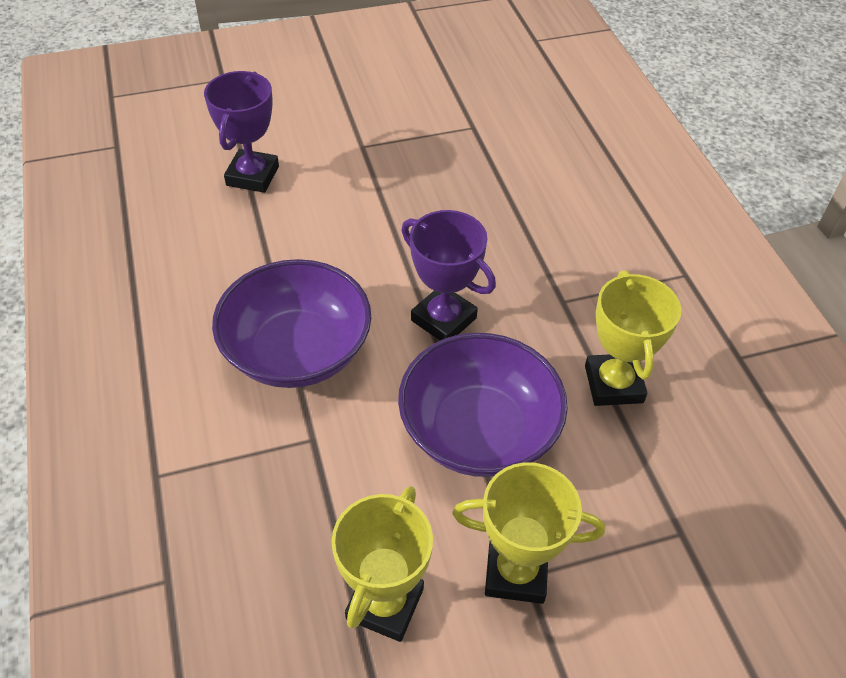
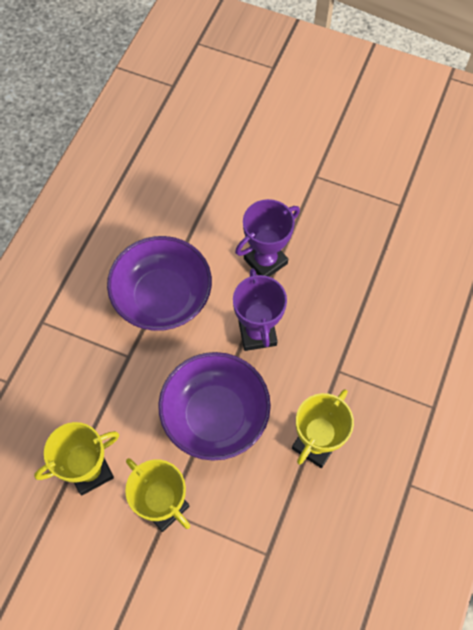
camera: 40 degrees right, 15 degrees up
(252, 176) = (232, 158): purple trophy -> purple trophy (265, 261)

